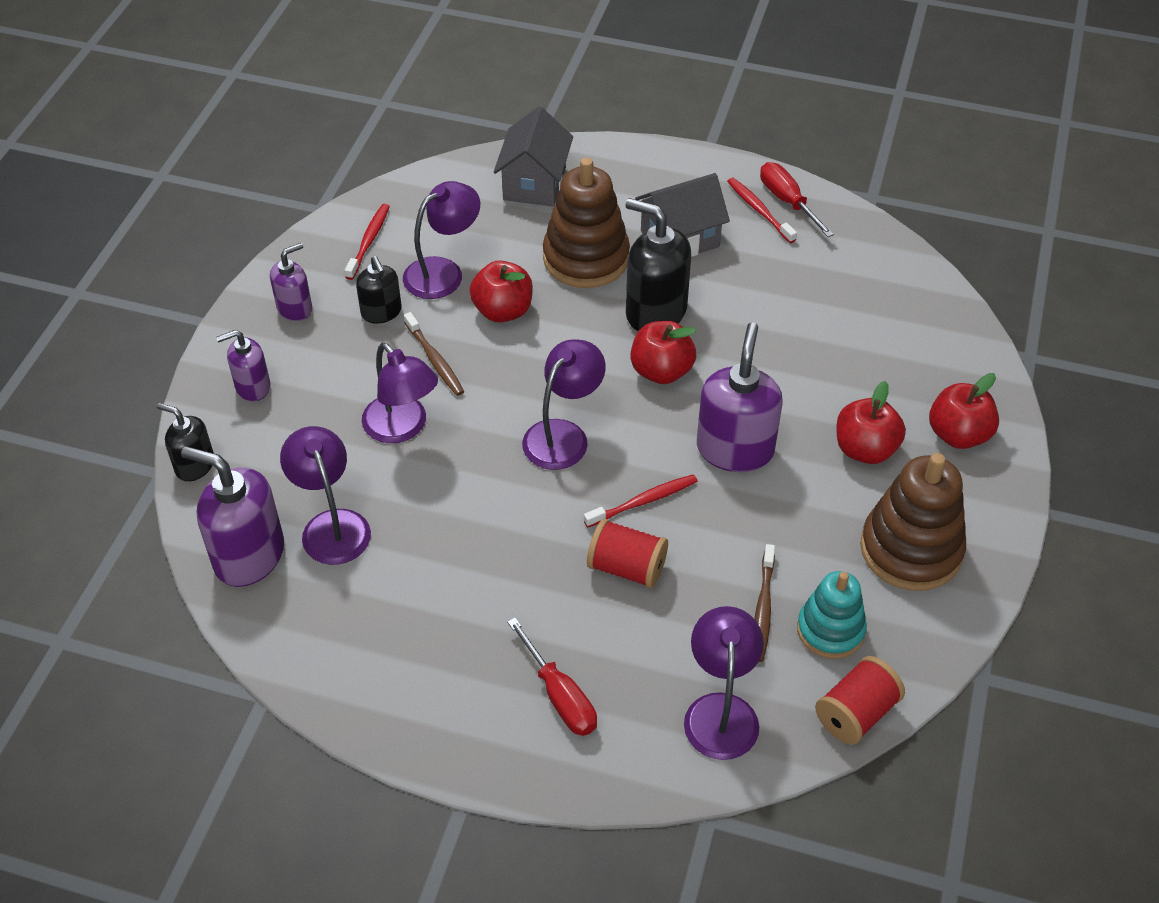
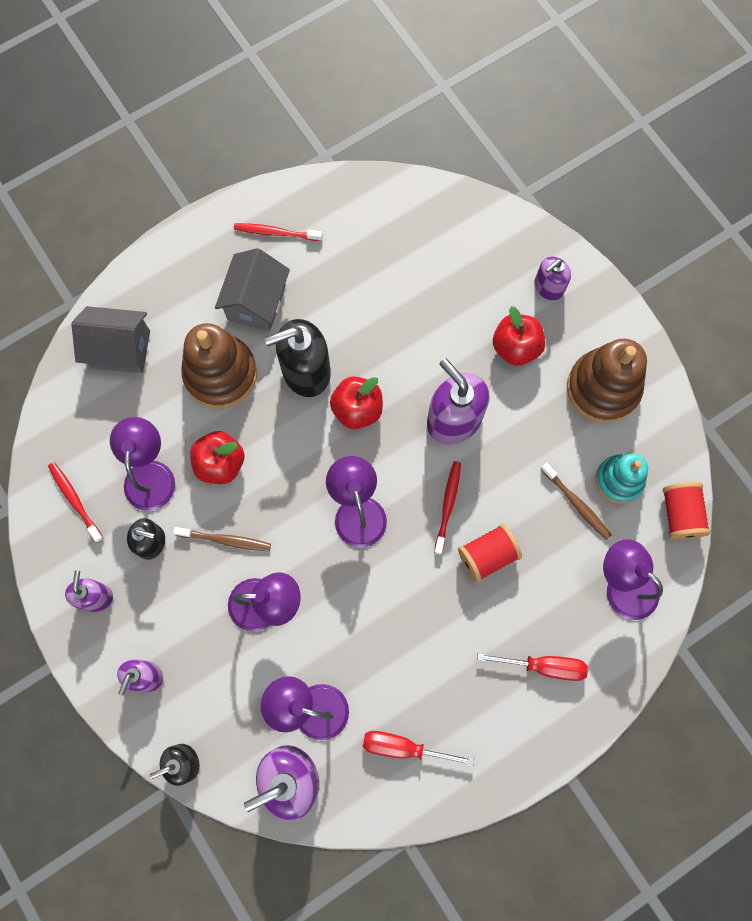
camera: 50 degrees left, 25 degrees up
(534, 183) = (120, 349): grey house -> grey house turned 45 degrees counterclockwise
(787, 201) = (283, 209): red screwdriver -> red screwdriver (402, 747)
(958, 435) = (548, 287): red apple -> purple soap dispenser

